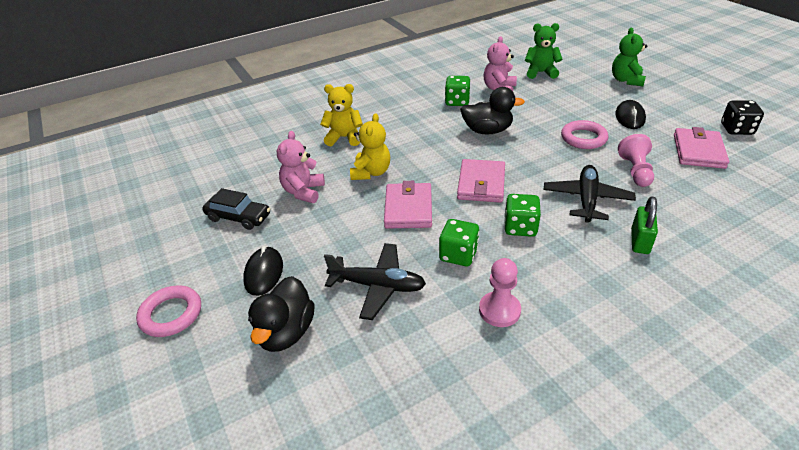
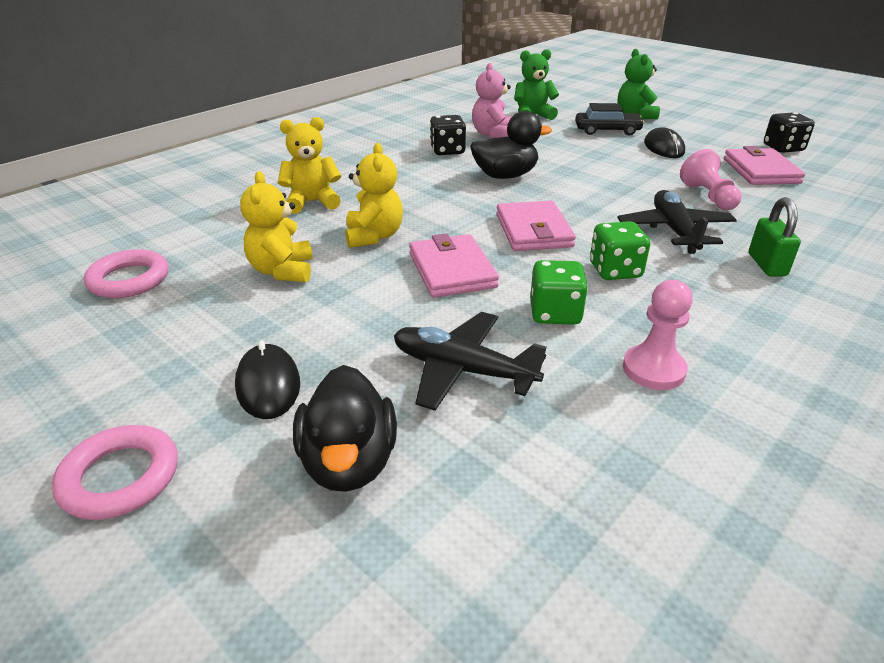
camera: 20 degrees left, 5 degrees down
(238, 217) = (188, 317): black car -> black car (607, 131)
(303, 192) = (282, 271): pink teddy bear -> yellow teddy bear
(377, 286) = (462, 370): black plane -> black plane turned 150 degrees counterclockwise
(457, 102) = (447, 151): green dice -> black dice
(583, 138) = (626, 172): pink ring -> pink ring (129, 280)

